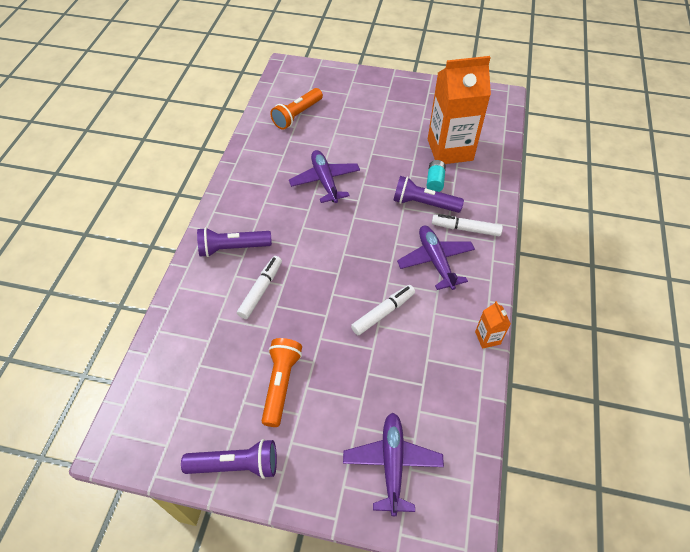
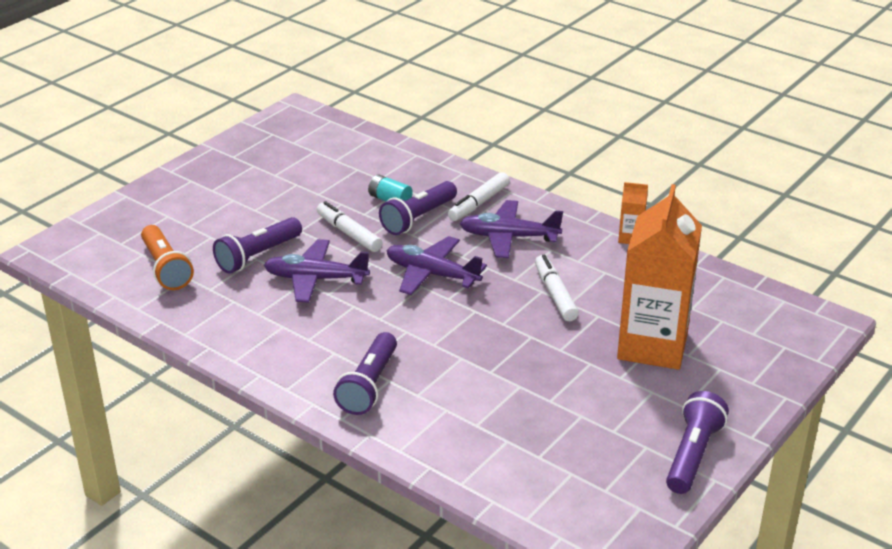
camera: 65 degrees left, 20 degrees down
(261, 290) = (458, 377): white marker -> white marker (349, 233)
(281, 384) = (606, 395): orange flashlight -> none
(333, 146) = (258, 256): none -> purple flashlight
(392, 463) = (742, 343): purple plane -> purple plane (432, 274)
(450, 150) = (348, 174): orange carton -> orange carton (652, 346)

